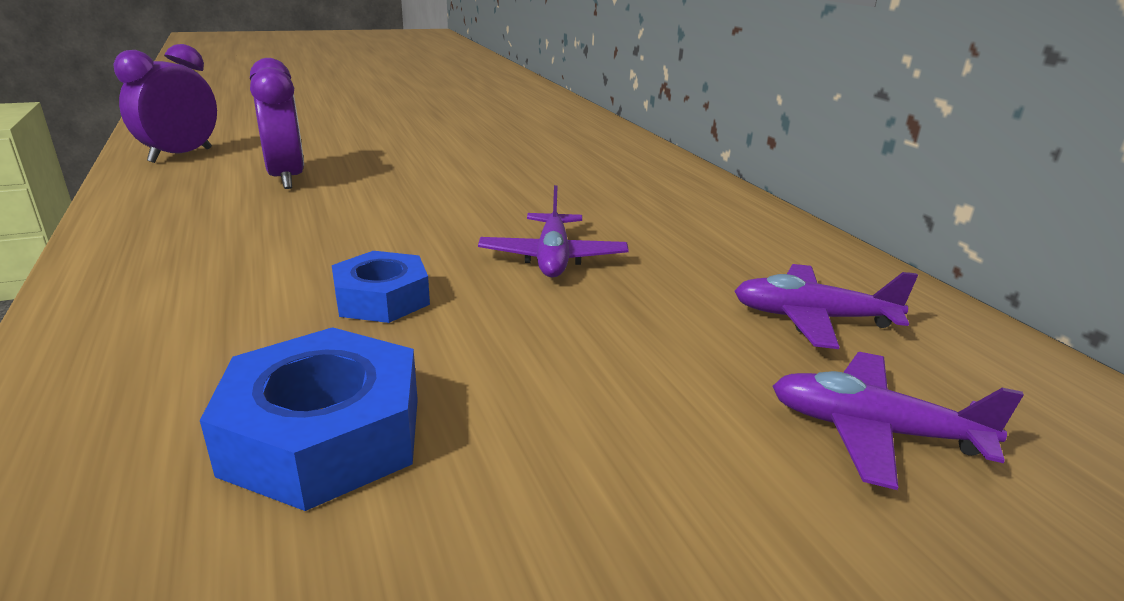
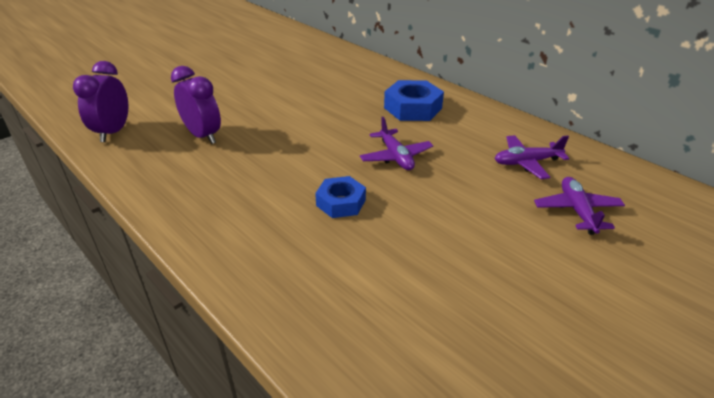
camera: 20 degrees left, 10 degrees up
(324, 435) = (387, 275): blue nut -> blue nut (412, 108)
(873, 431) = (577, 211): purple plane -> purple plane turned 90 degrees clockwise

